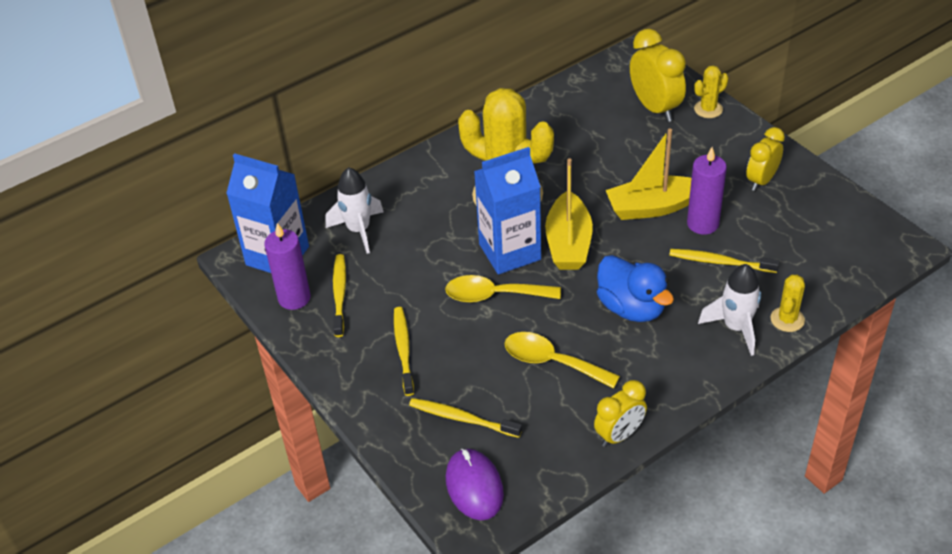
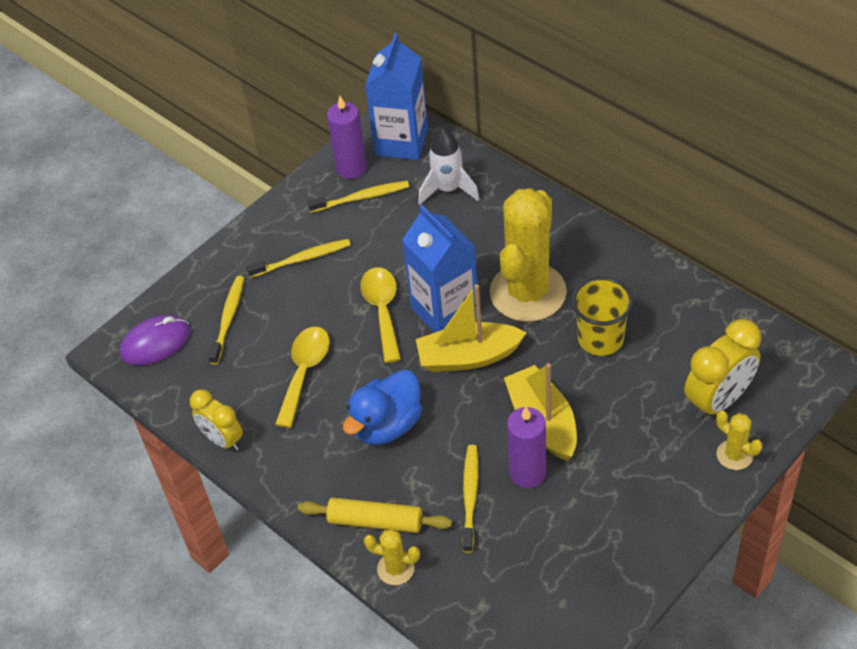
camera: 80 degrees right, 5 degrees up
(574, 160) = (600, 339): none -> yellow cup
(736, 327) = (375, 521): white rocket -> yellow rolling pin
(761, 181) = (617, 524): yellow clock -> none

